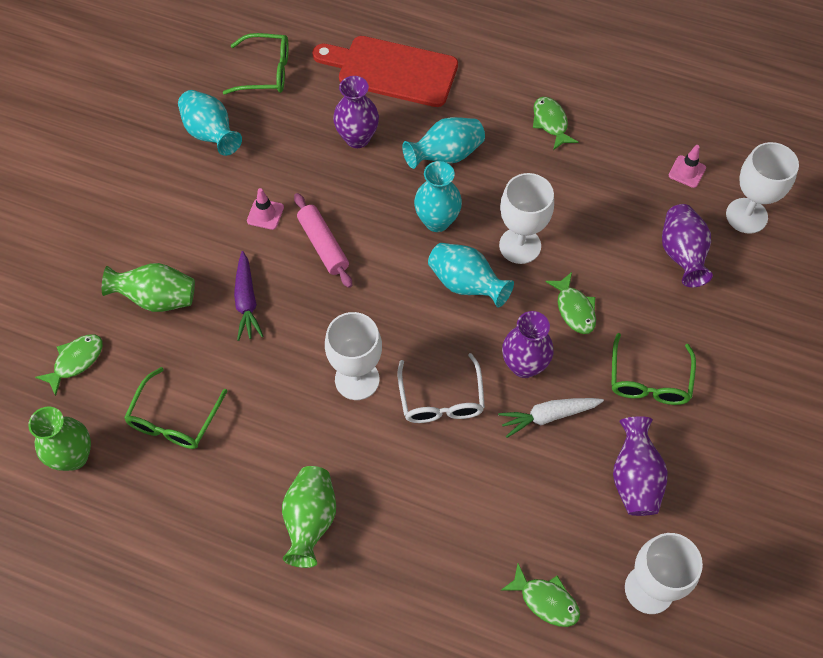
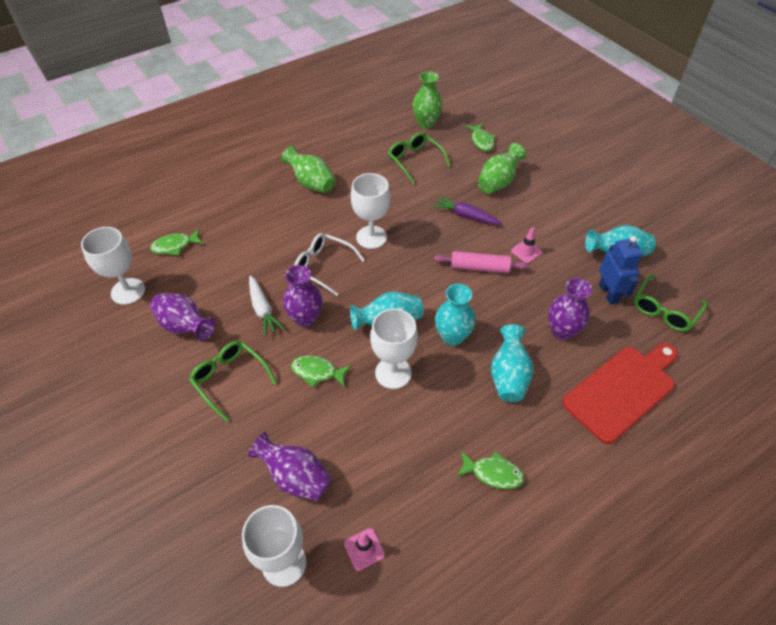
camera: 125 degrees right, 10 degrees down
(276, 121) = (608, 293): none -> blue robot
(548, 416) = (263, 309): white carrot -> white carrot turned 135 degrees clockwise

